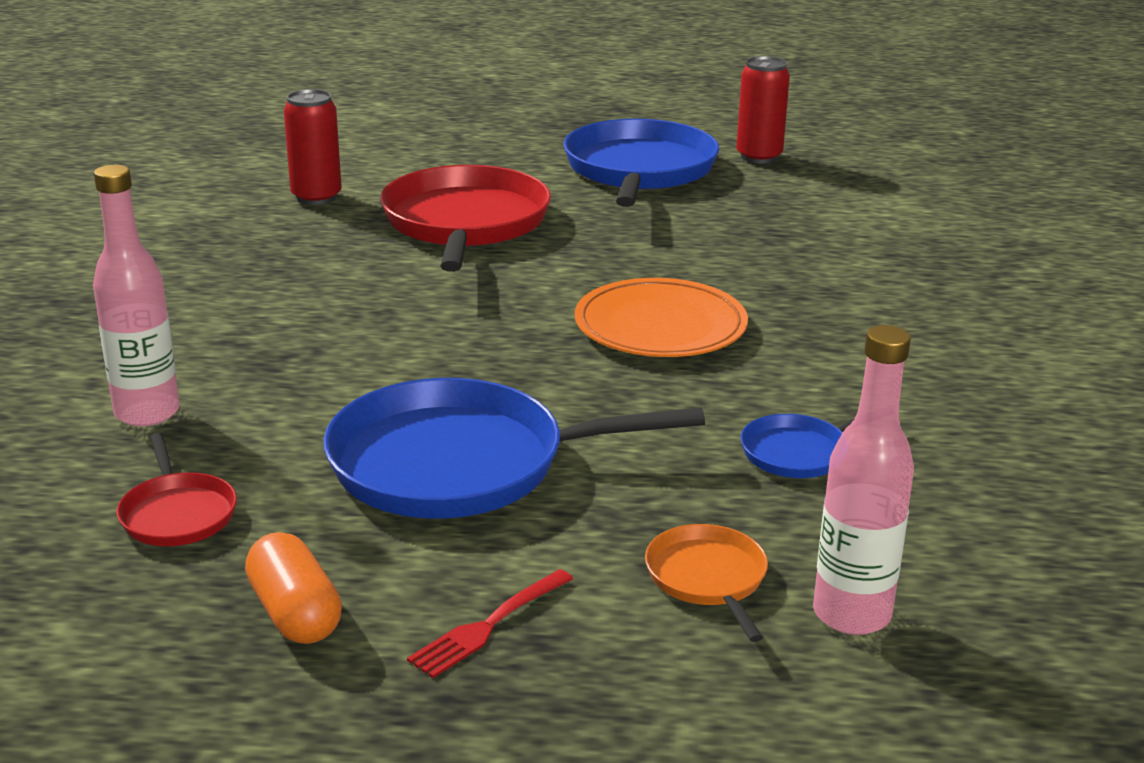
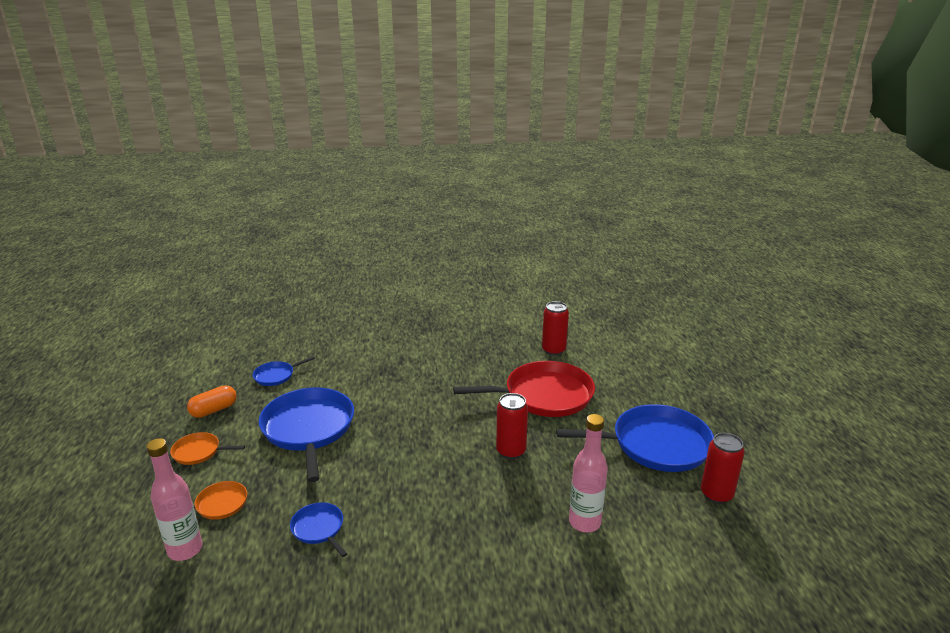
camera: 80 degrees right, 0 degrees up
(147, 413) = (343, 355): pink bottle -> pink bottle (584, 522)
(177, 514) = (276, 376): red pan -> blue pan
(489, 625) = (199, 452): red fork -> orange pan
(620, 267) = (511, 451): none -> red can
(660, 326) = (444, 472): orange plate -> none

